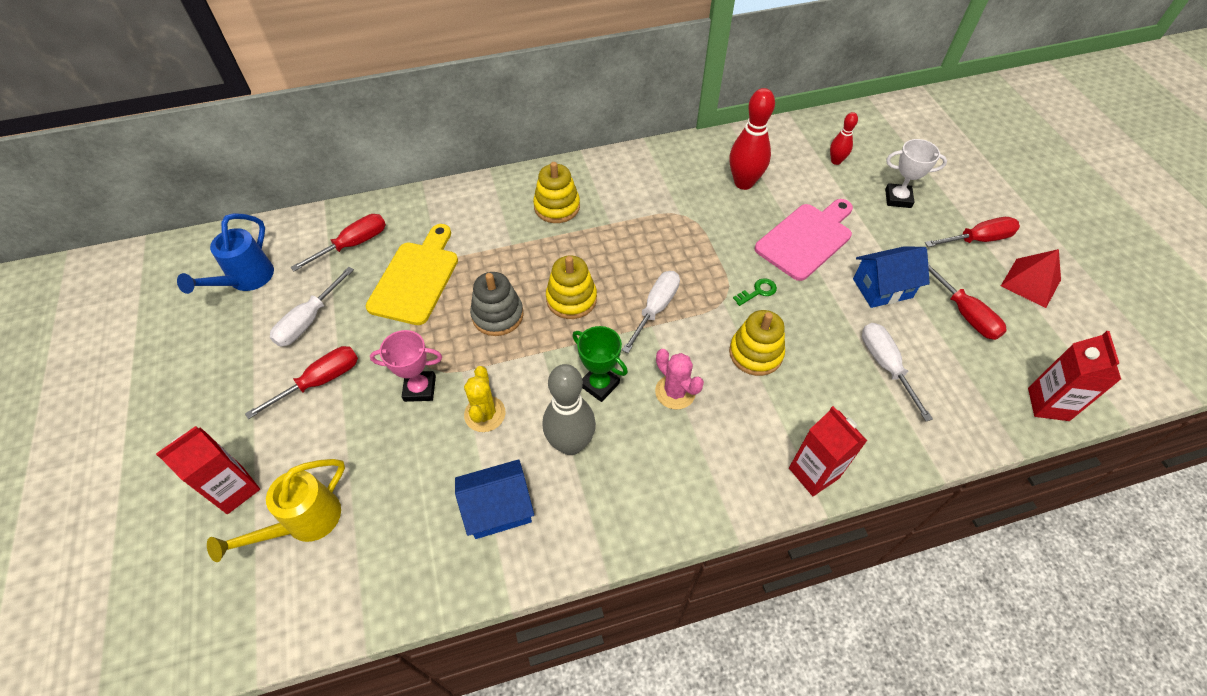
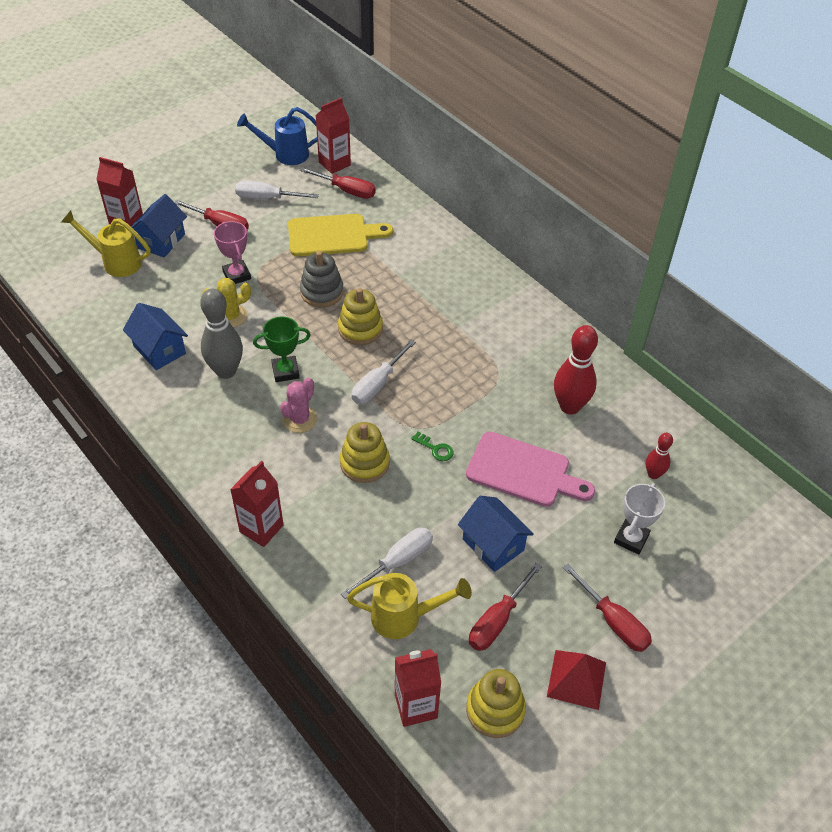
camera: 65 degrees right, 5 degrees down
(300, 241) = (334, 164): none -> red carton
(302, 456) = (161, 241): none -> blue house
(557, 207) = (455, 288): yellow stacking toy -> yellow stacking toy (495, 710)
(599, 384) = (285, 371): green trophy -> green trophy turned 60 degrees clockwise
(655, 309) = (378, 384): white screwdriver -> white screwdriver turned 120 degrees clockwise
(898, 198) = (631, 539): white trophy -> white trophy turned 45 degrees clockwise
(950, 381) = (405, 617): none -> yellow watering can

